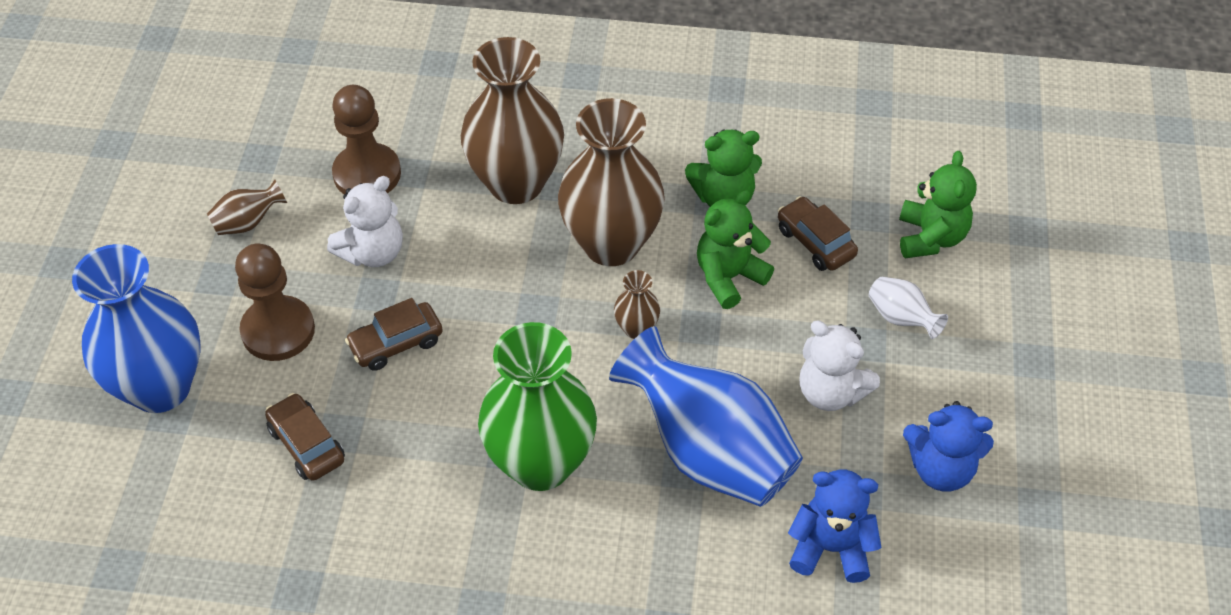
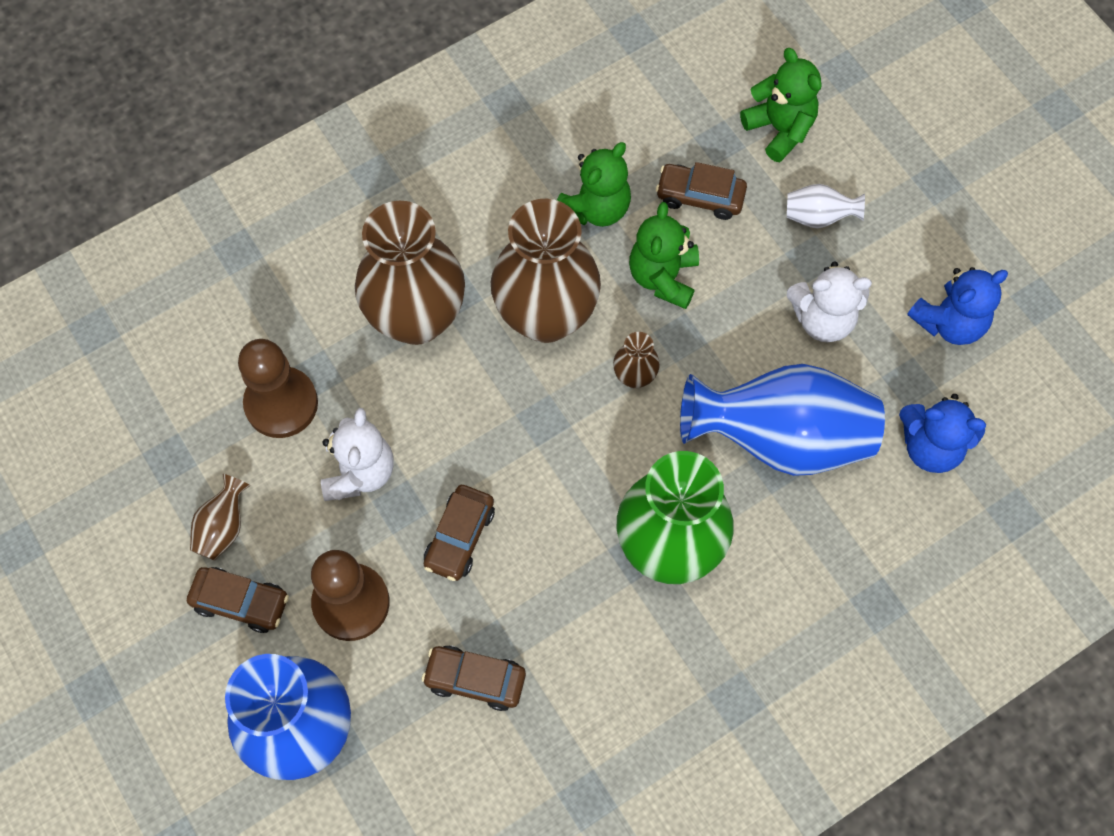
camera: 40 degrees left, 15 degrees up
(209, 277) = (241, 602): none -> brown car
(830, 548) = (930, 446): blue teddy bear -> blue teddy bear turned 135 degrees counterclockwise

